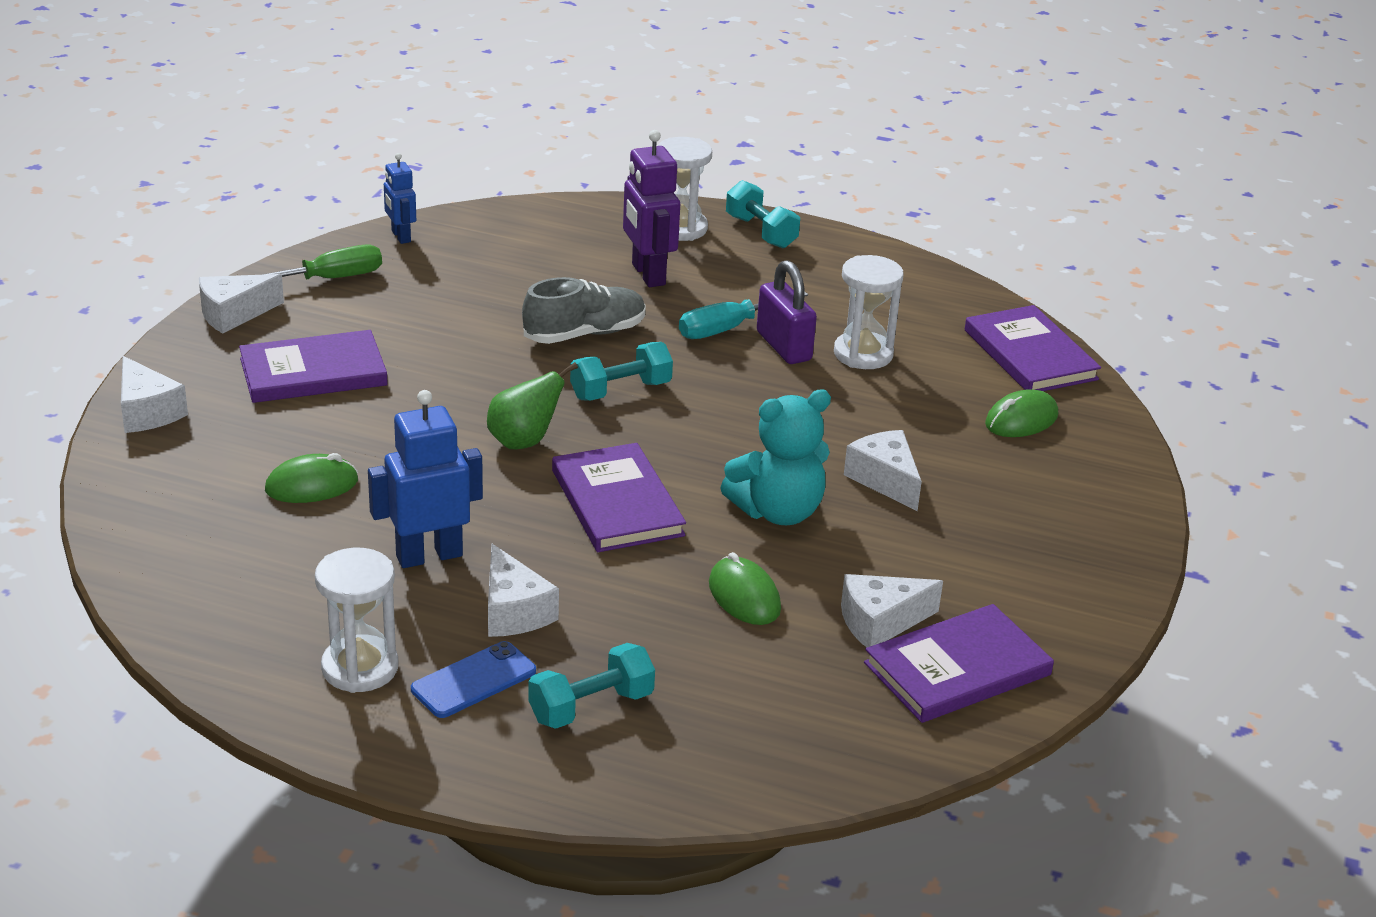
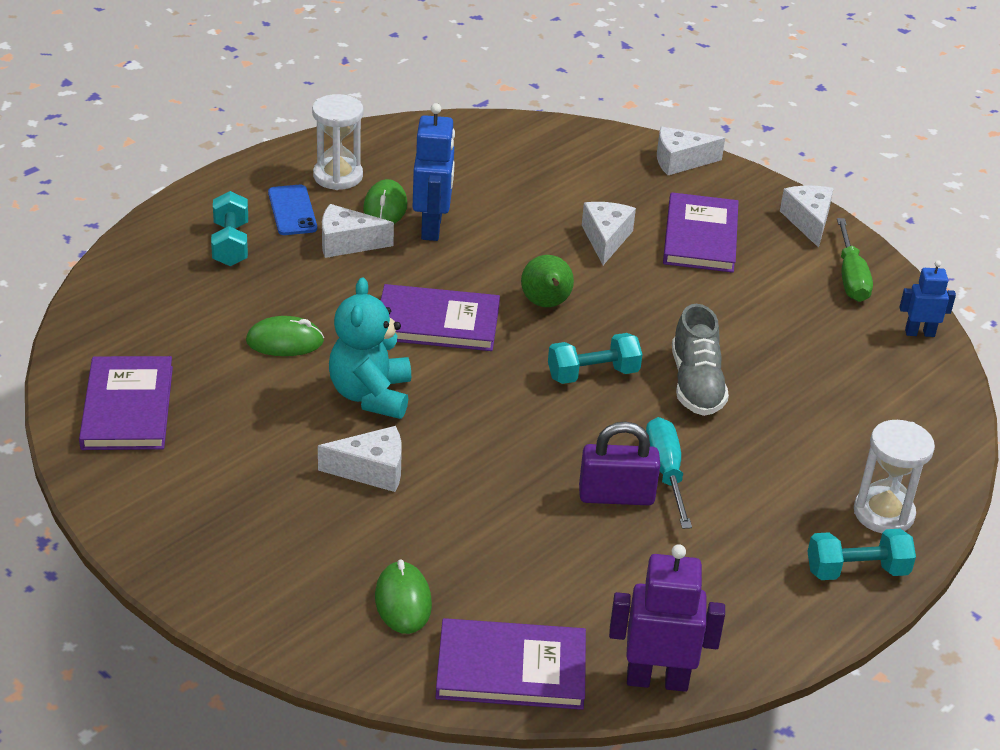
camera: 115 degrees right, 5 degrees up
(312, 485) = (546, 203): green mouse -> green mouse (385, 208)
(620, 390) = (593, 374): turquoise dumbbell -> turquoise dumbbell turned 75 degrees clockwise
(648, 274) = (791, 457): purple robot -> purple robot (657, 680)
(863, 354) = (576, 543): white hourglass -> none
(880, 622) = (205, 393): white cheese -> white cheese (605, 239)

